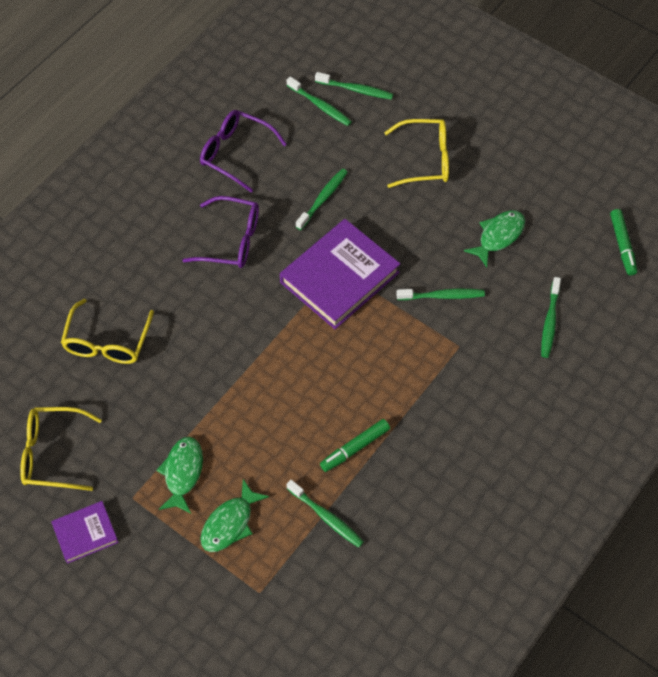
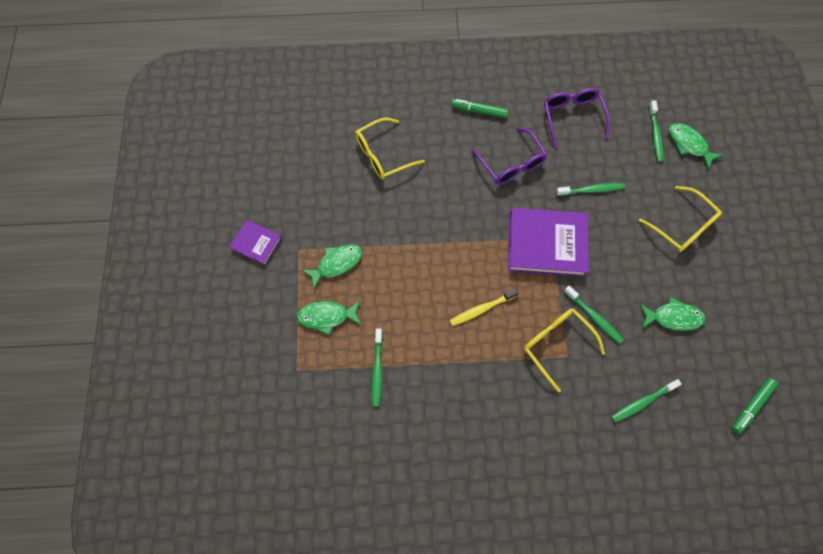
camera: 50 degrees right, 10 degrees up
(53, 454) = (290, 186): yellow glasses -> yellow glasses (556, 345)
(351, 380) = (482, 309): none -> yellow toothbrush
(355, 448) = (438, 349): green marker -> green marker (479, 111)
(356, 90) = (689, 145): green toothbrush -> green fish

